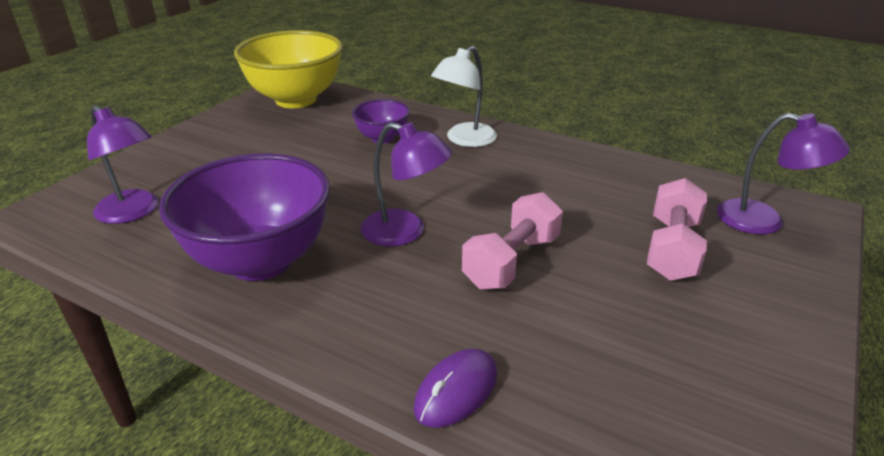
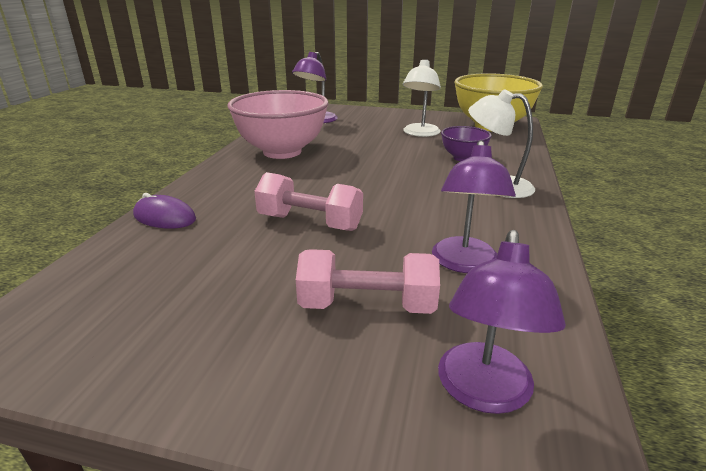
camera: 75 degrees right, 5 degrees down
(260, 261) = (282, 152): purple bowl -> pink bowl
(280, 144) = (420, 133): none -> white lamp
(405, 232) = (332, 182): purple lamp -> purple lamp (464, 264)

